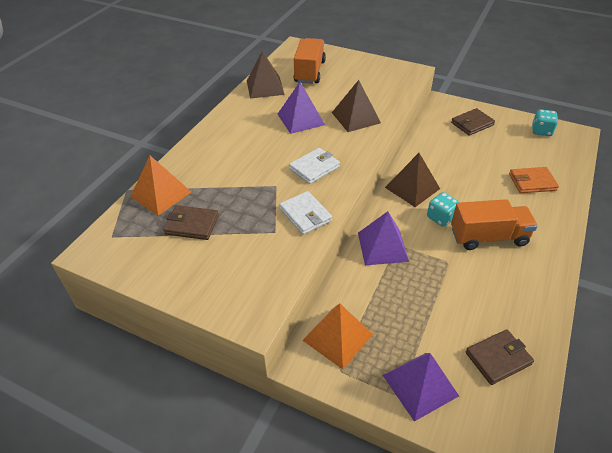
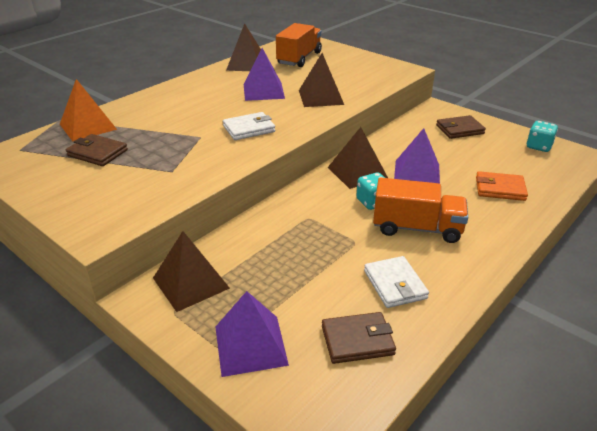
camera: 15 degrees right, 10 degrees down
(305, 215) = (212, 163): white wallet -> white wallet (395, 284)
(337, 337) = (190, 283): orange pyramid -> brown pyramid
(382, 246) = (291, 215): purple pyramid -> purple pyramid (417, 173)

